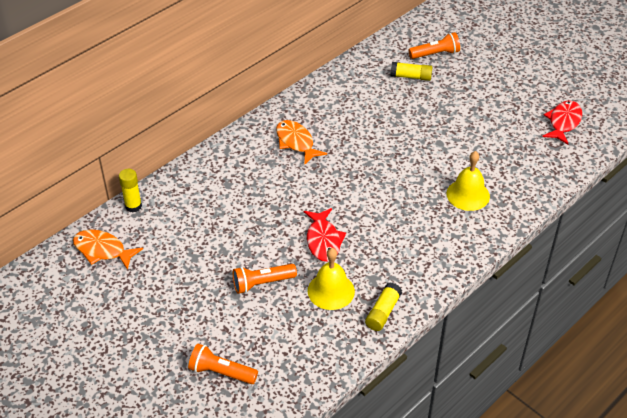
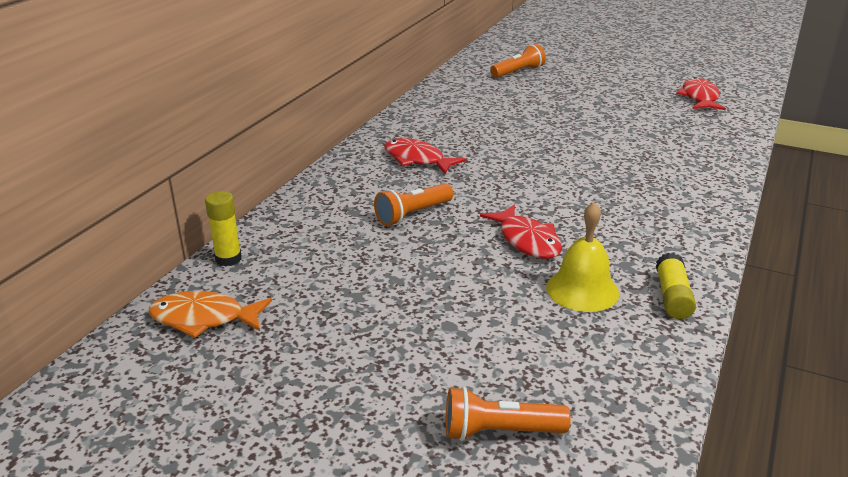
camera: 20 degrees left, 15 degrees down
(262, 283) = (479, 303): orange flashlight -> orange flashlight (412, 214)
(296, 142) = (417, 159): orange fish -> red fish
(411, 77) = (507, 90): yellow glue stick -> none
(468, 195) = (661, 167): yellow bell -> none

